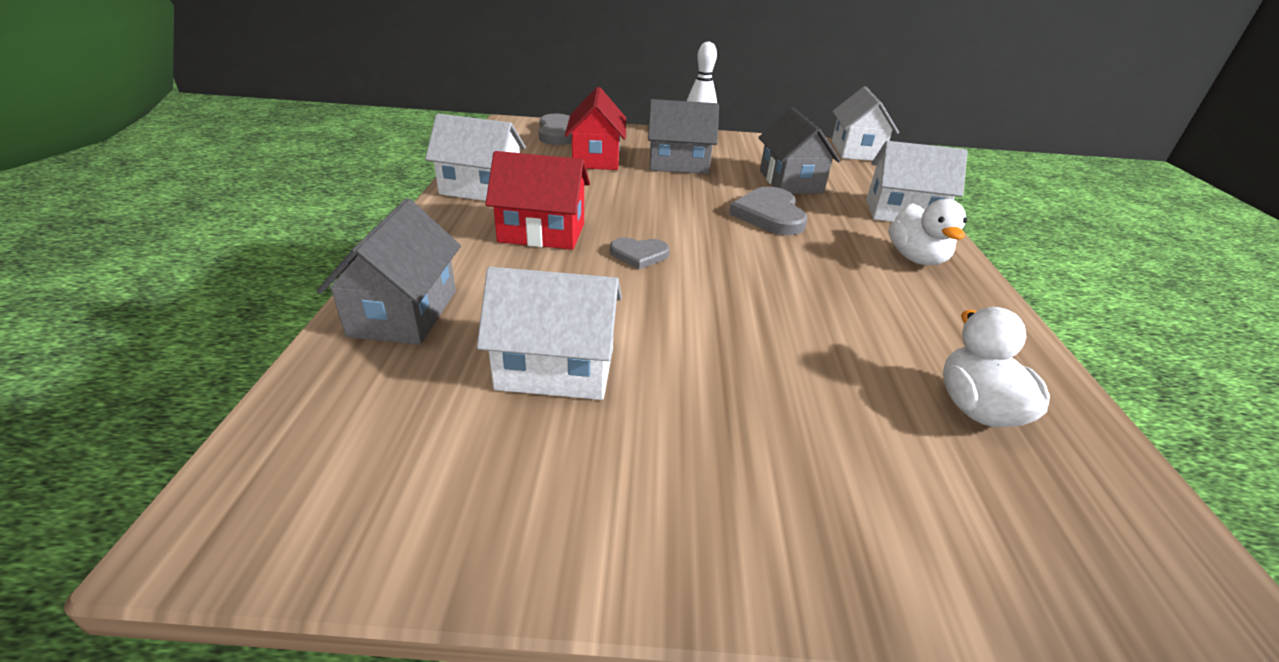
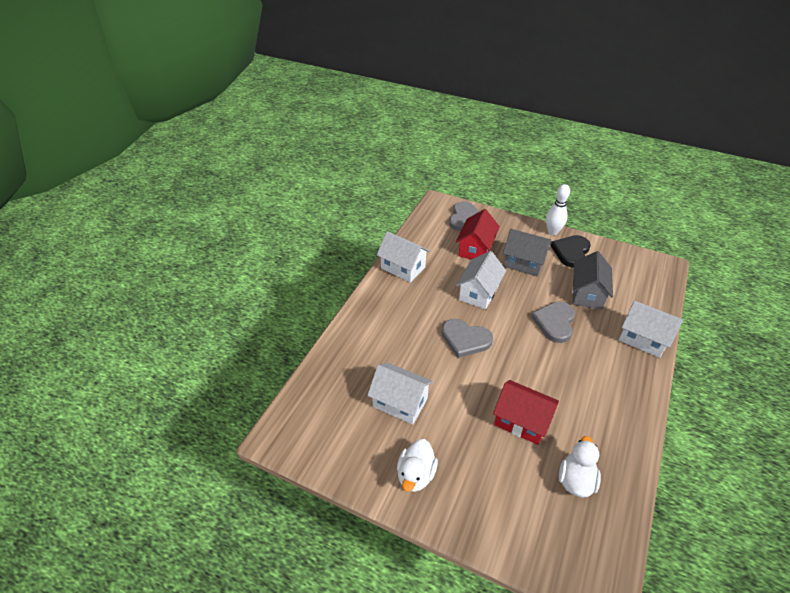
camera: 25 degrees right, 10 degrees up
(404, 313) = (348, 353): grey house -> none
(542, 233) = (423, 311): red house -> red house (521, 421)
(639, 255) = (465, 339): grey heart -> grey heart, size x1.68
(736, 148) = (571, 252): none -> black heart
(856, 151) = (657, 268): white house -> white house (479, 292)
(916, 258) = (621, 379): white duck -> white duck (416, 474)

